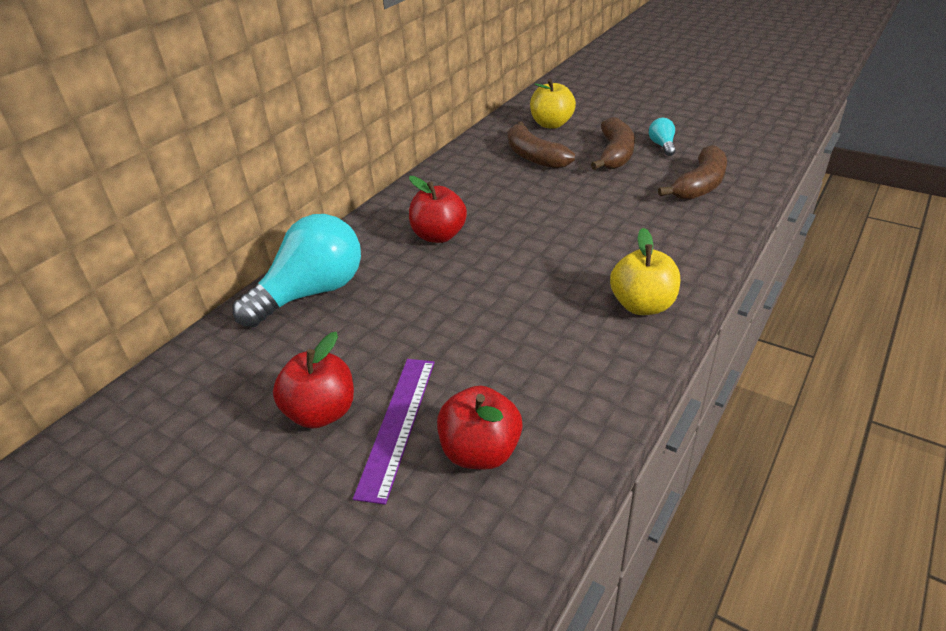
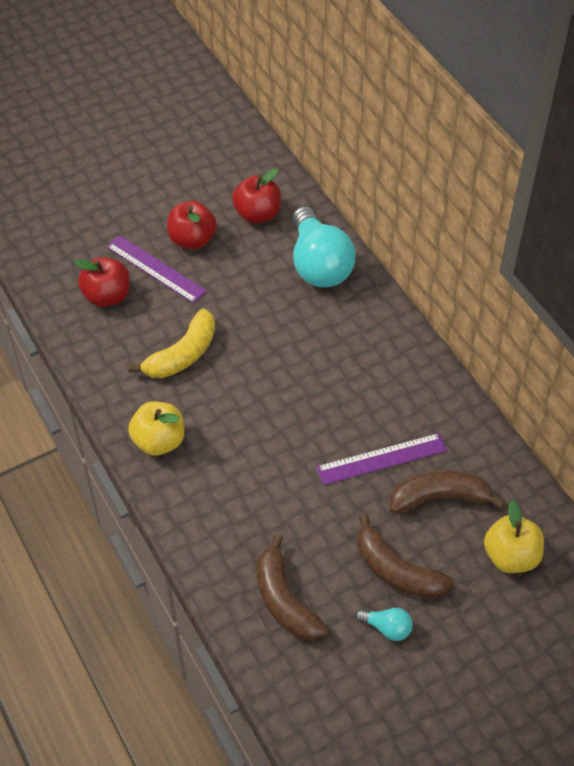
camera: 115 degrees right, 15 degrees up
(439, 236) = (342, 362): red apple -> red apple (257, 214)
(518, 338) = (182, 354): none -> yellow banana
(525, 187) = (381, 459): none -> purple ruler

